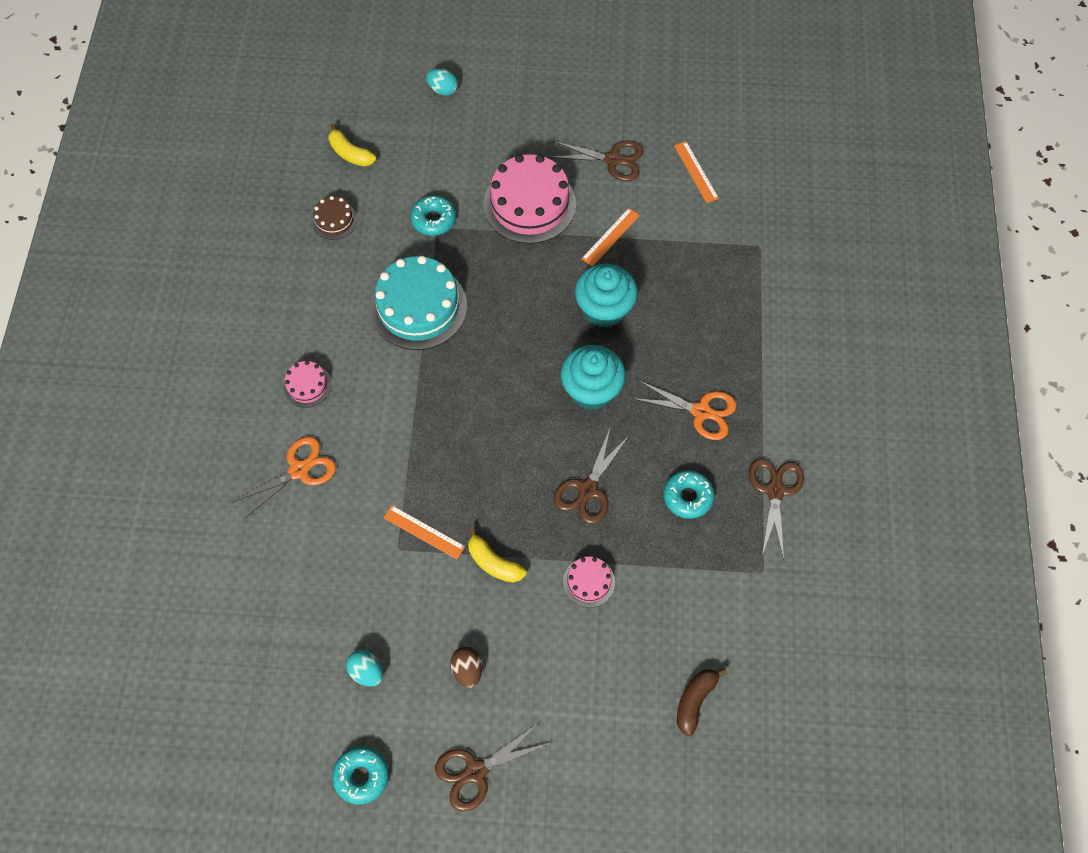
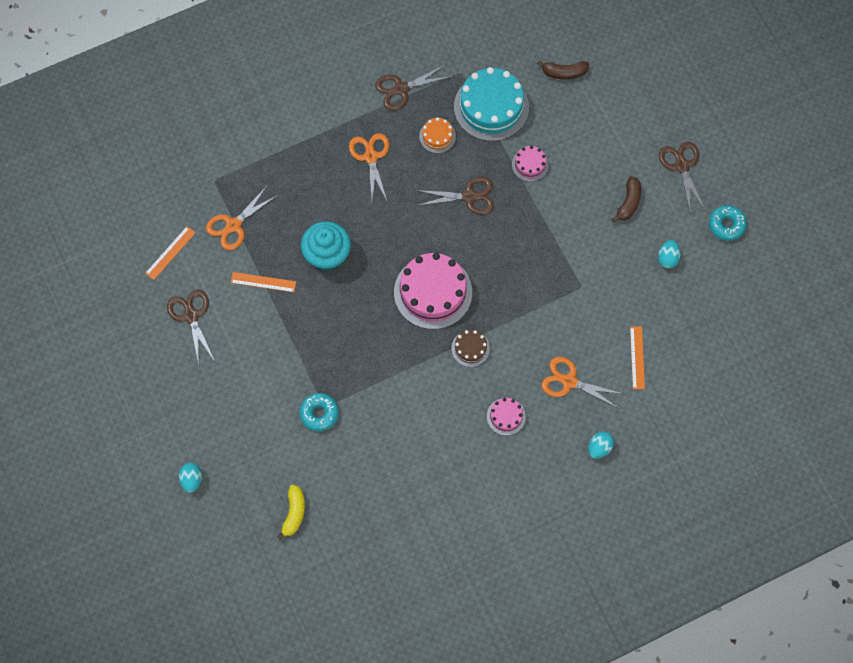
camera: 120 degrees left, 5 degrees up
(206, 458) = (599, 448): none -> turquoise egg
(334, 220) = (361, 485): brown cake -> brown cake (470, 348)
(418, 307) = (399, 379): turquoise cake -> turquoise cake (491, 107)
(424, 532) = (560, 278): orange ruler -> orange ruler (637, 357)
(467, 670) = (628, 203): brown egg -> brown banana
(476, 771) = (682, 166): brown scissors -> brown scissors turned 135 degrees counterclockwise
(493, 563) = (553, 225): yellow banana -> none
(529, 204) = (266, 353): pink cake -> pink cake (433, 292)
(591, 390) = (396, 231): turquoise cupcake -> none
(687, 497) = (437, 136): turquoise donut -> orange cake
(694, 240) = (233, 225): none -> orange scissors

